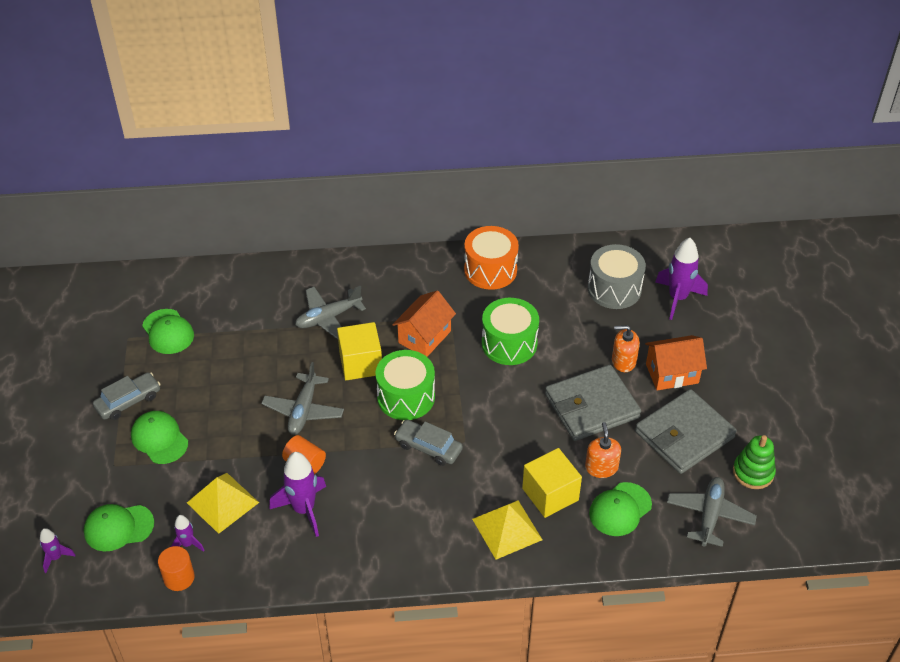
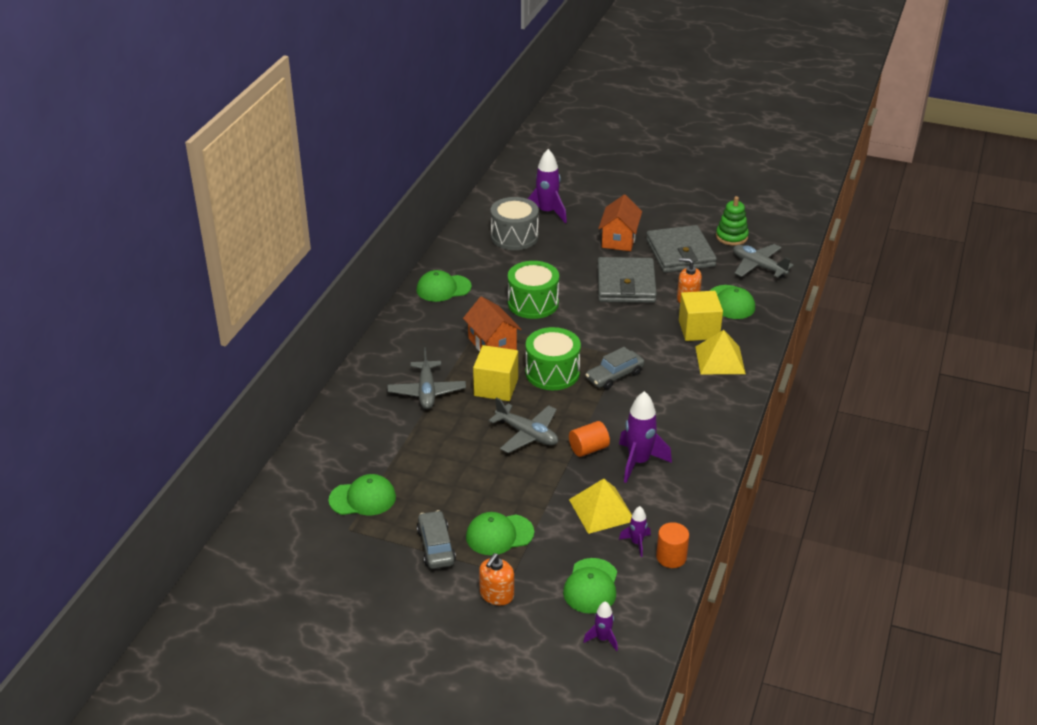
camera: 65 degrees left, 10 degrees down
(490, 270) = (443, 288): orange drum -> green cap
(623, 361) = (591, 256): orange soap dispenser -> orange soap dispenser (496, 595)

